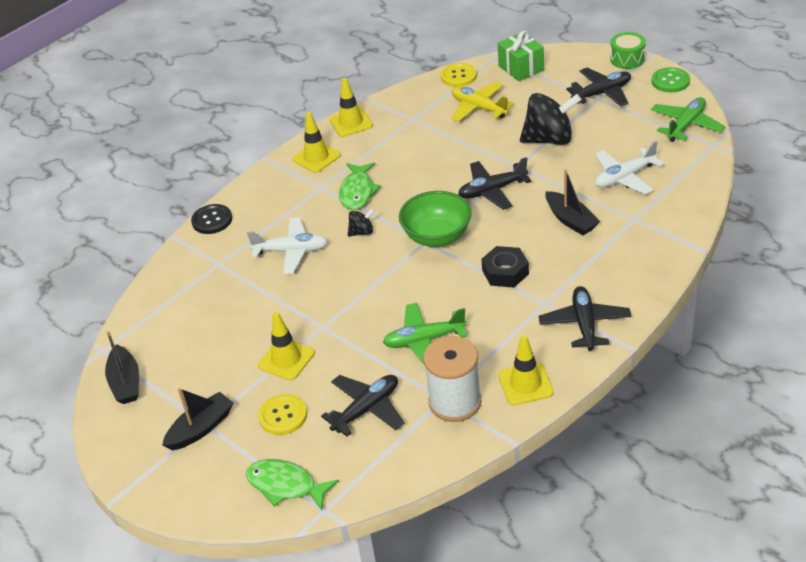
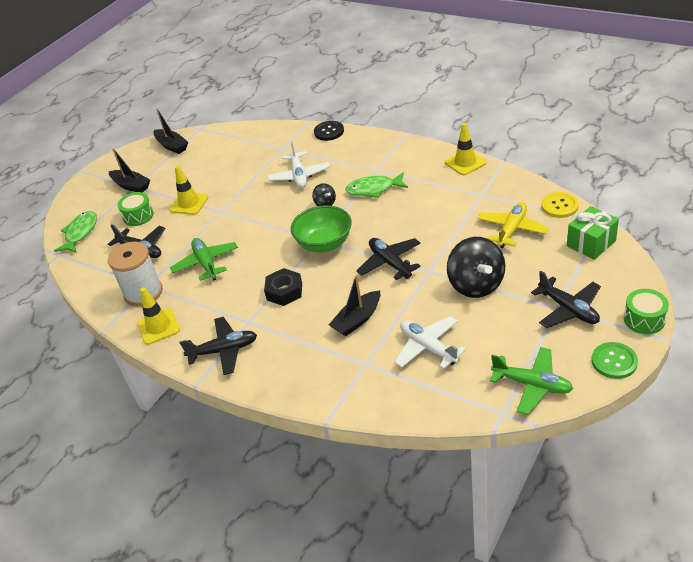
camera: 80 degrees right, 0 degrees up
(125, 382) = (172, 146): black boat -> black boat turned 105 degrees counterclockwise
(283, 416) = (138, 216): yellow button -> green drum
(316, 157) = (413, 157): yellow traffic cone -> none

